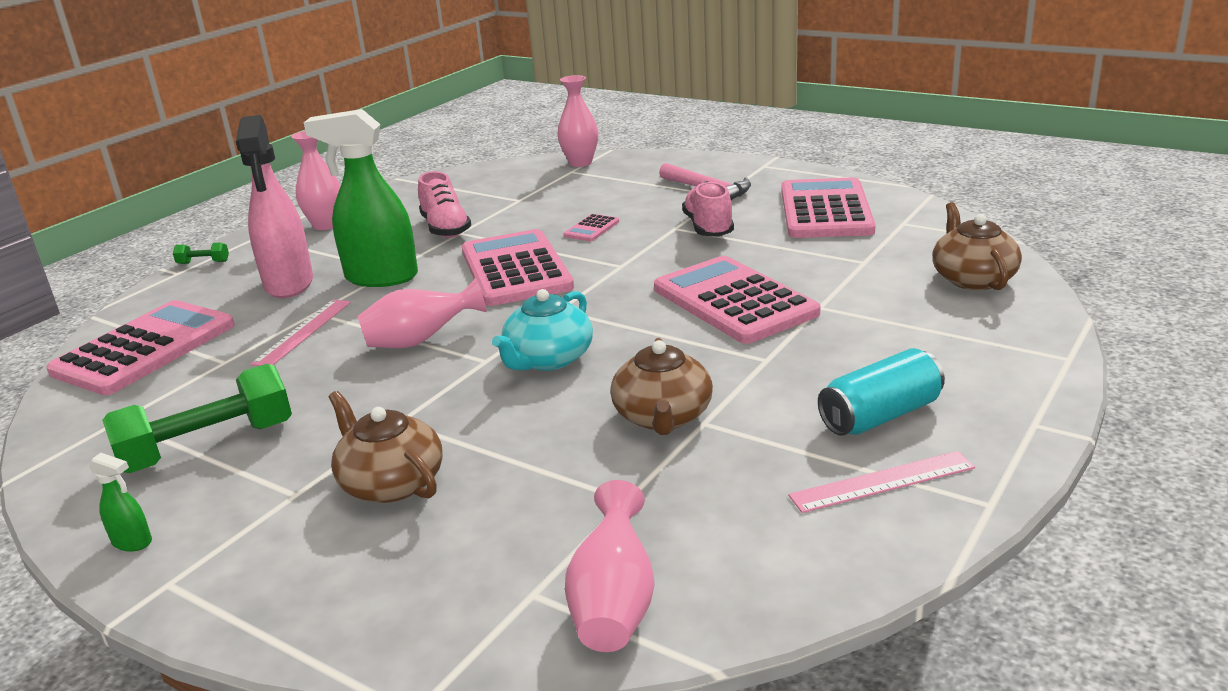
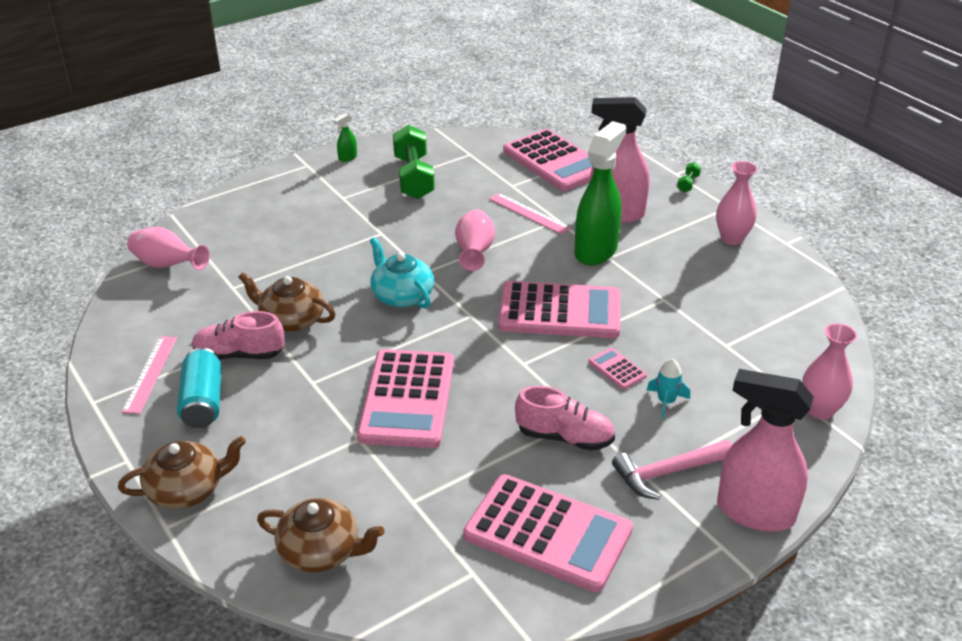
camera: 110 degrees right, 10 degrees up
(391, 483) = (322, 223): brown teapot -> brown teapot (187, 490)
(445, 228) = (678, 293): pink shoe -> pink shoe (239, 355)
(620, 205) = (666, 402): none -> turquoise rocket
(718, 163) = (754, 512): none -> pink spray bottle
(734, 301) = (407, 399): pink calculator -> pink calculator turned 105 degrees clockwise

